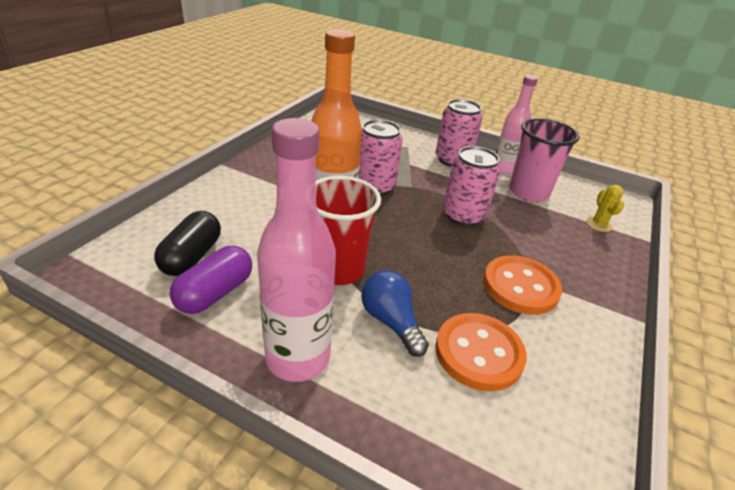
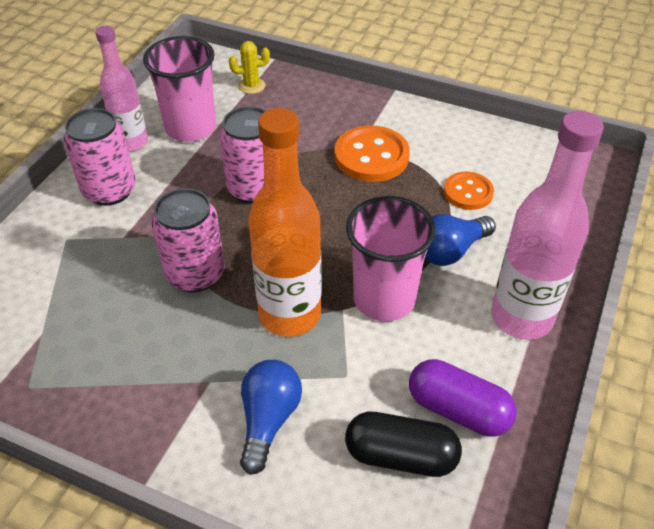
camera: 90 degrees left, 10 degrees up
(247, 206) = (268, 420): none -> blue light bulb
(338, 269) = (384, 299): red cup -> pink cup
(478, 353) = (468, 192): orange button -> orange button, size x0.63

